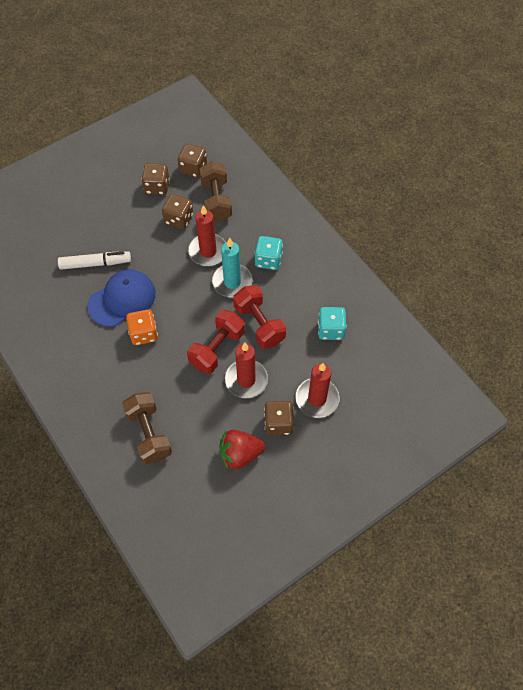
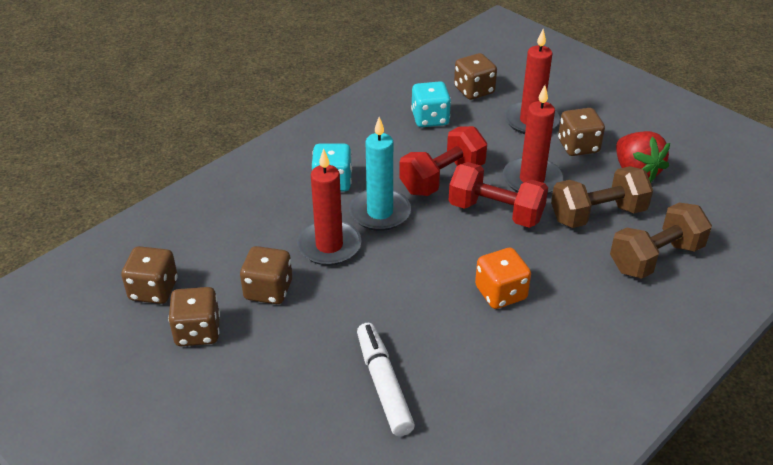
camera: 100 degrees left, 20 degrees down
(122, 299) = (447, 332): blue cap -> none
(216, 200) = (224, 251): brown dumbbell -> brown dumbbell (597, 214)
(364, 368) = (474, 90): none -> brown dice

